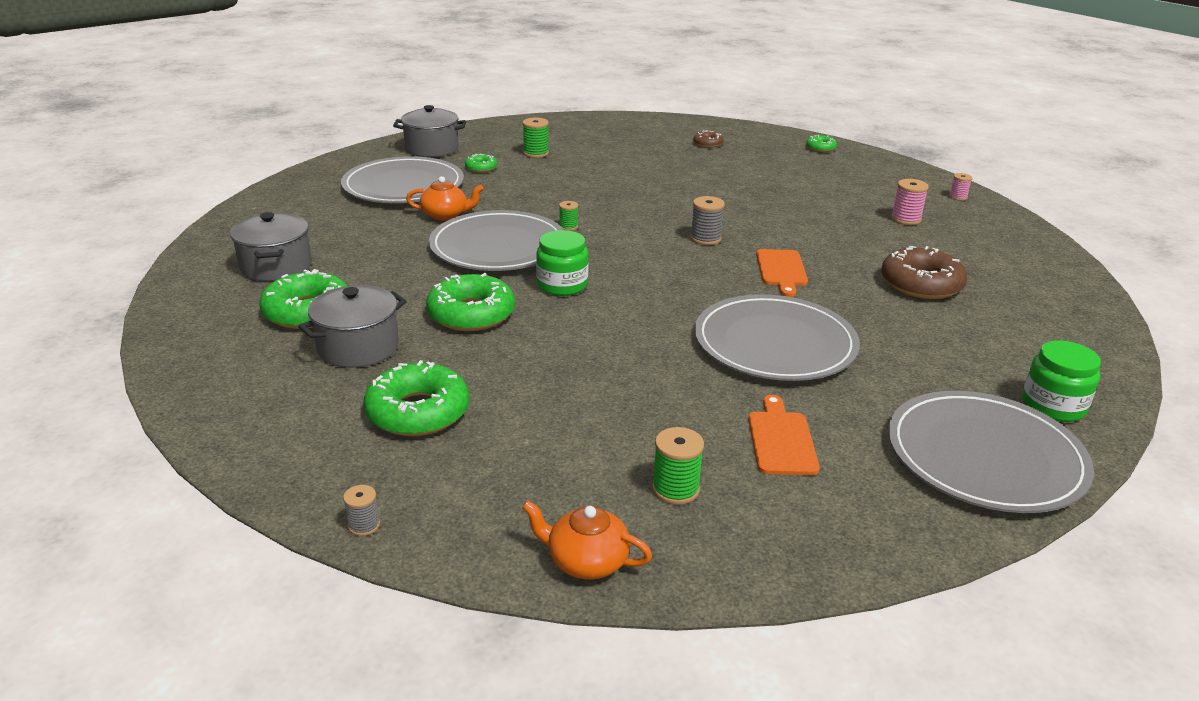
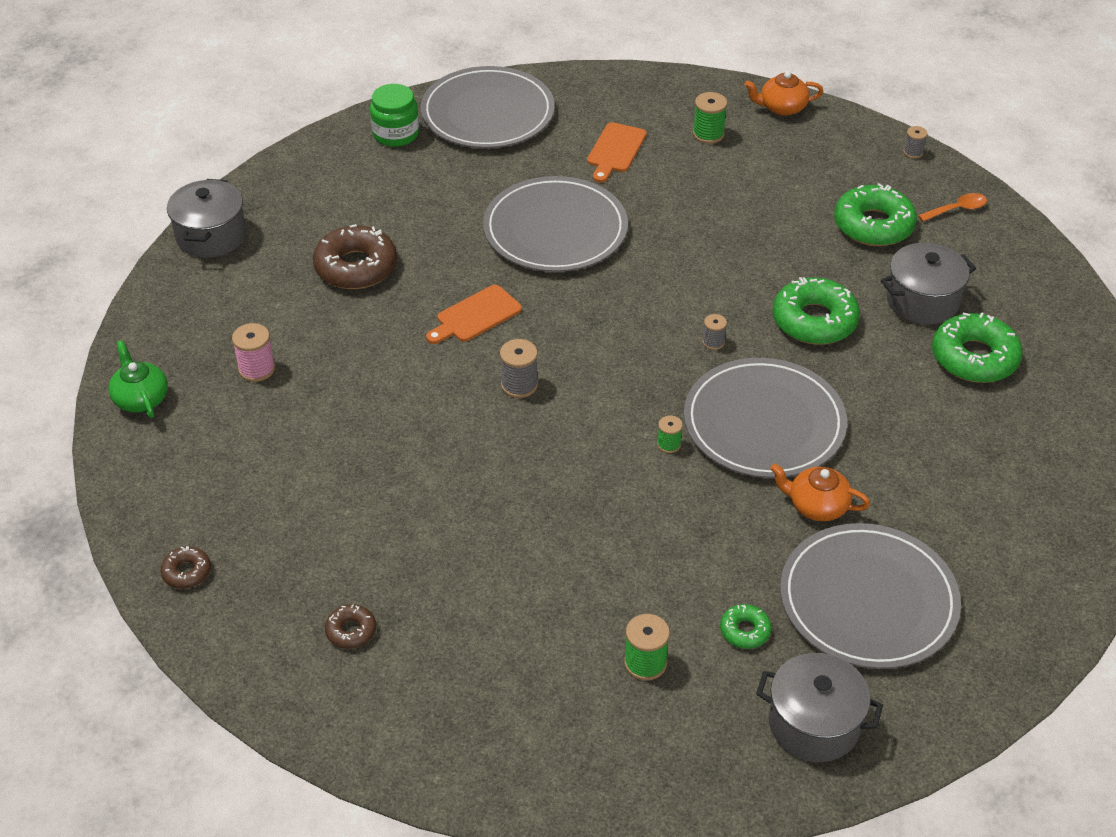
camera: 160 degrees left, 15 degrees up
(276, 266) = (1020, 440): grey pot -> grey pot (211, 236)
(305, 452) = (957, 209): none -> orange spoon
(562, 285) = (713, 342): green jar -> grey spool
(586, 561) = (782, 107): orange teapot -> orange teapot turned 135 degrees clockwise
(781, 270) = (475, 316): orange cutting board -> orange cutting board turned 150 degrees counterclockwise
(820, 148) = (187, 572): green donut -> brown donut
(958, 197) = (141, 398): pink spool -> green teapot

